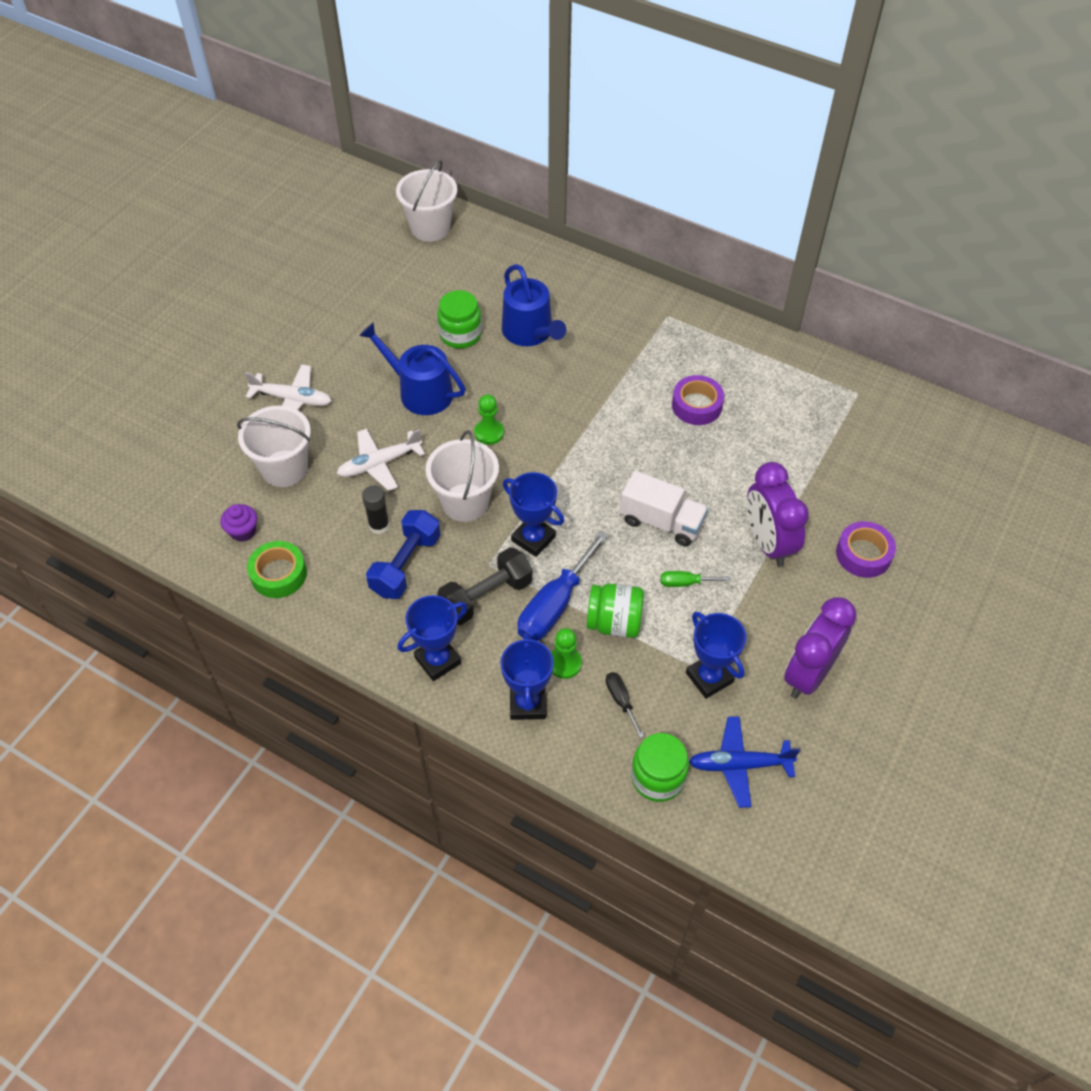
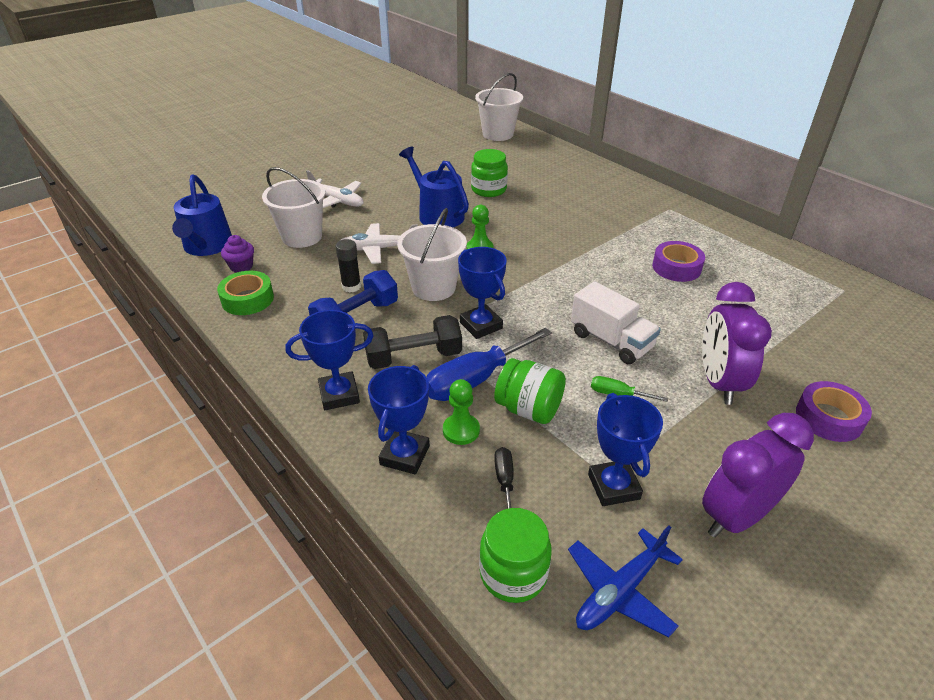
camera: 20 degrees right, 15 degrees down
(530, 332) = (546, 198): blue watering can -> blue watering can (207, 246)
(739, 765) = (620, 591): blue plane -> blue plane turned 60 degrees counterclockwise

